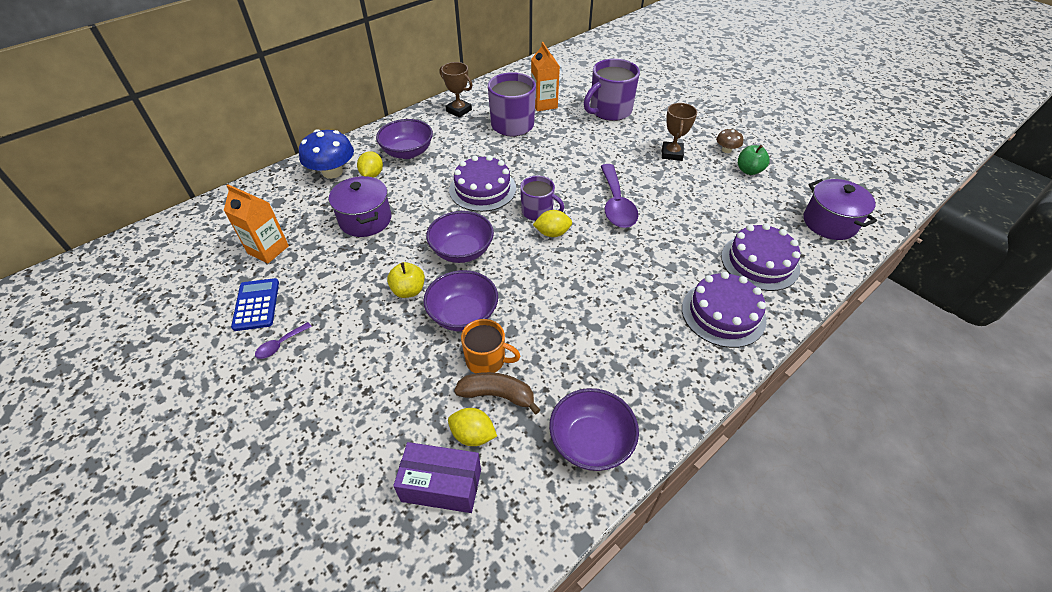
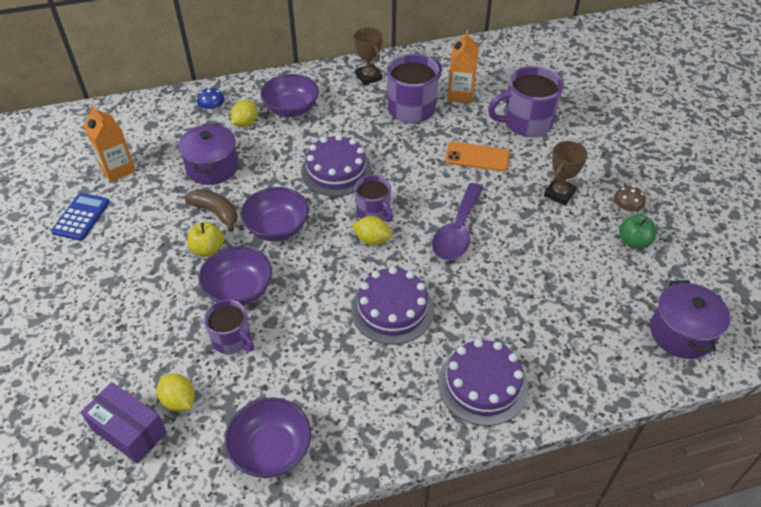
camera: 25 degrees right, 0 degrees up
(280, 345) = (79, 260): purple spoon -> none
(332, 172) = (212, 109): blue mushroom -> blue mushroom, size x0.52
(486, 360) = (232, 340): orange mug -> purple mug
(497, 395) = (221, 375): brown banana -> brown banana (215, 213)
(591, 145) = (477, 157): none -> orange phone
(759, 262) = (564, 347): purple cake -> purple cake (392, 309)

